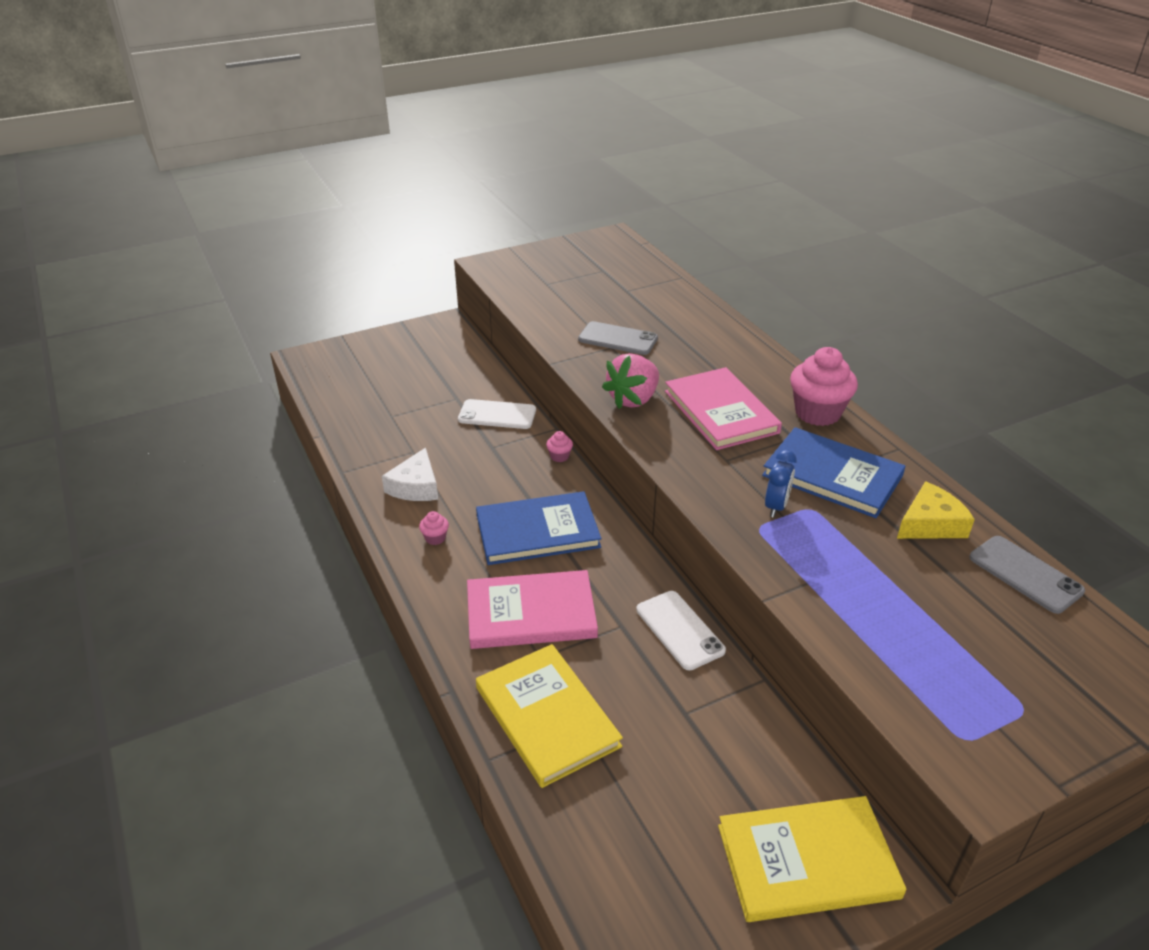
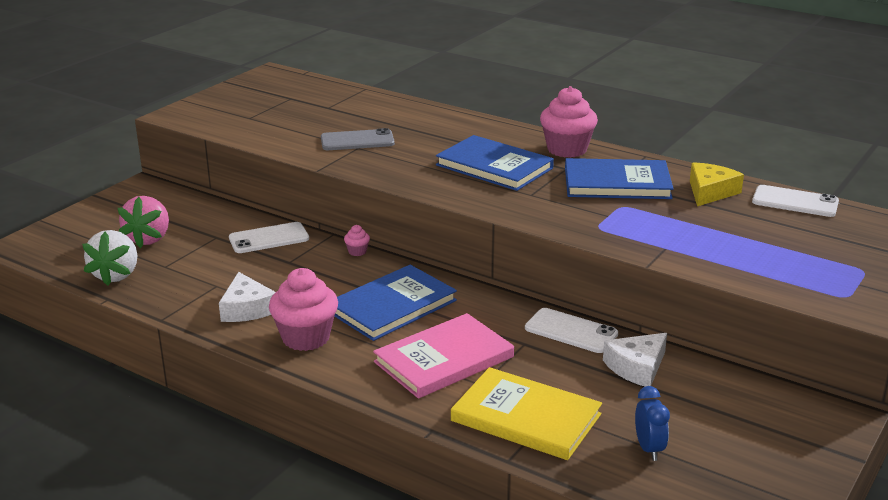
camera: 30 degrees left, 10 degrees down
(348, 412) = (116, 275): none -> white strawberry
(435, 538) = (306, 338): pink cupcake -> pink cupcake, size x2.31
(633, 399) = (415, 176): pink strawberry -> pink strawberry (149, 239)
(708, 705) = (637, 367): none -> white cheese
(720, 412) = (494, 167): pink book -> blue book
(776, 506) = (597, 212): blue clock -> blue clock (649, 449)
(807, 861) = (787, 427): yellow book -> none
(1025, 574) = (795, 202): grey phone -> white phone

